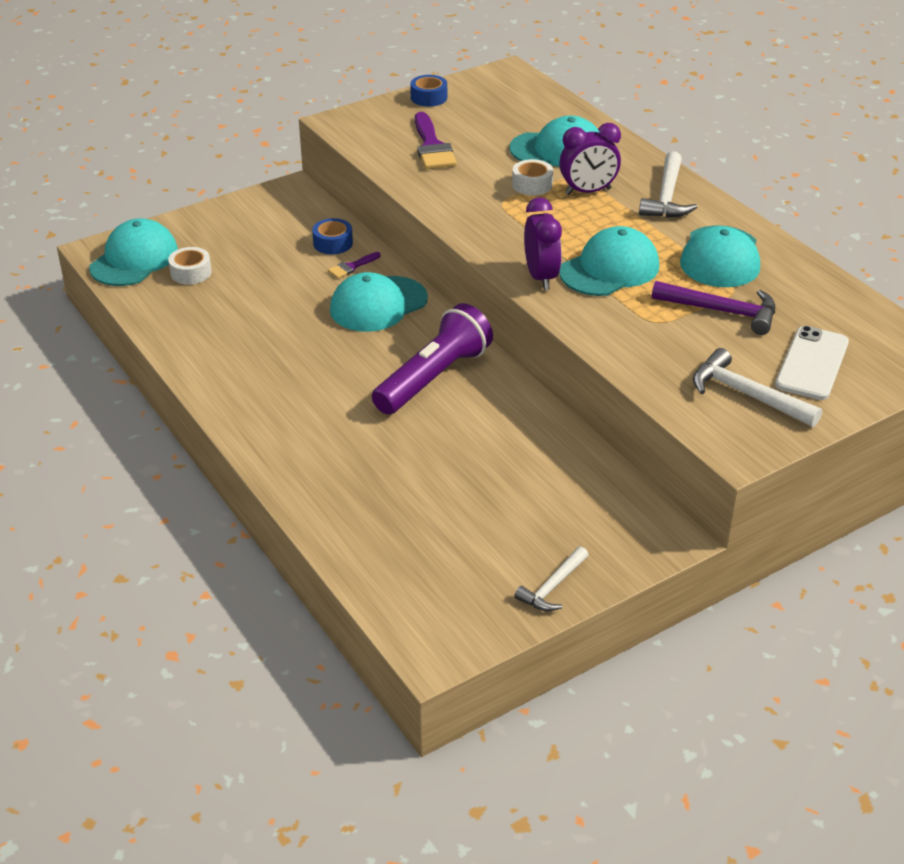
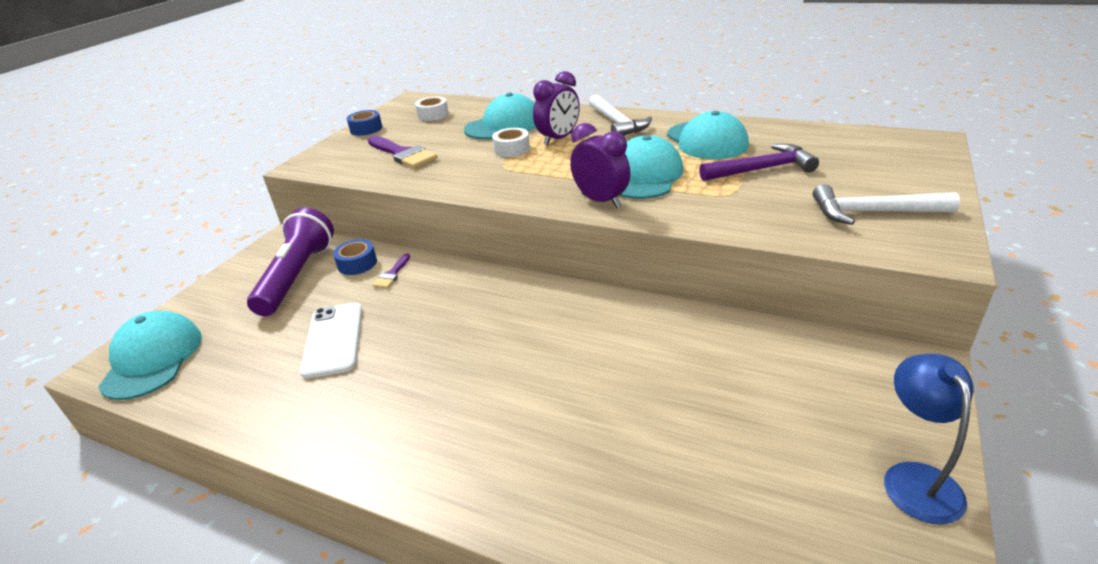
camera: 30 degrees left, 5 degrees down
(191, 273) = (229, 345): white tape -> white tape (433, 115)
(378, 304) = (446, 293): turquoise cap -> none
(433, 378) = (560, 330): purple flashlight -> purple flashlight (297, 276)
(552, 587) = (915, 478): white hammer -> blue lamp
(812, 363) = (873, 174): white phone -> white phone (333, 339)

